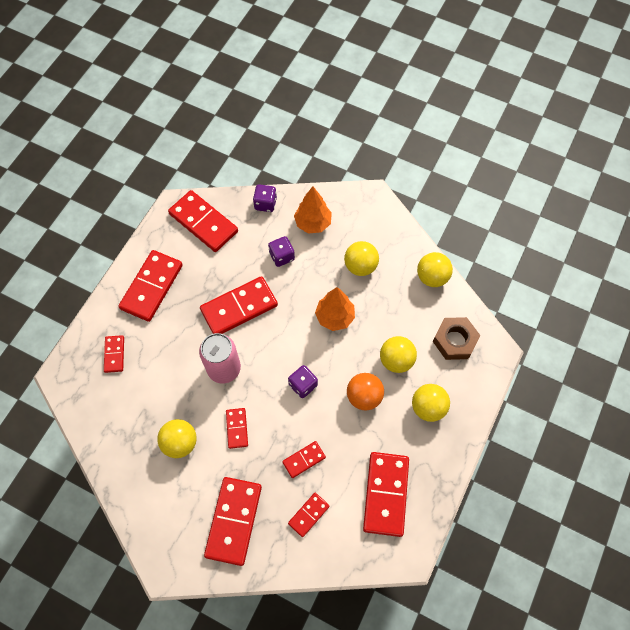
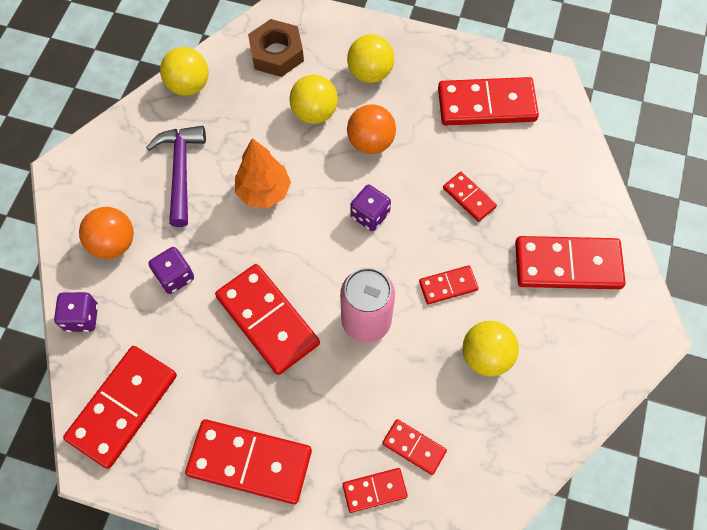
camera: 100 degrees left, 0 degrees up
(308, 514) = (534, 181): red domino -> red domino (414, 447)
(313, 223) = (113, 243): orange tree -> orange ball
(360, 266) = (181, 171): yellow ball -> purple hammer

